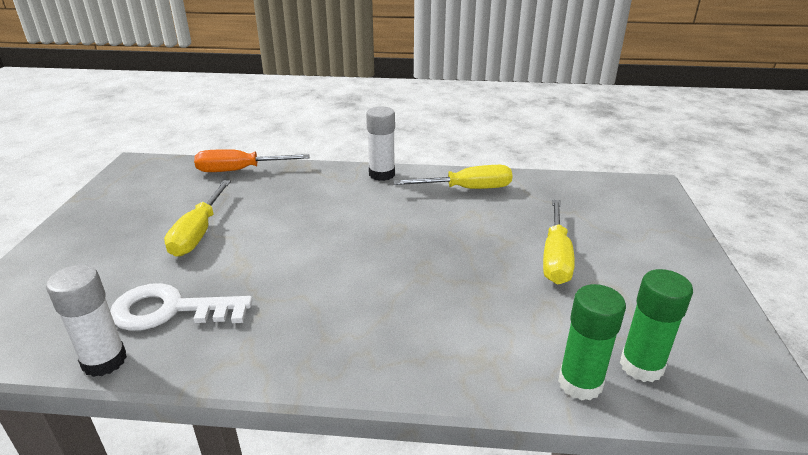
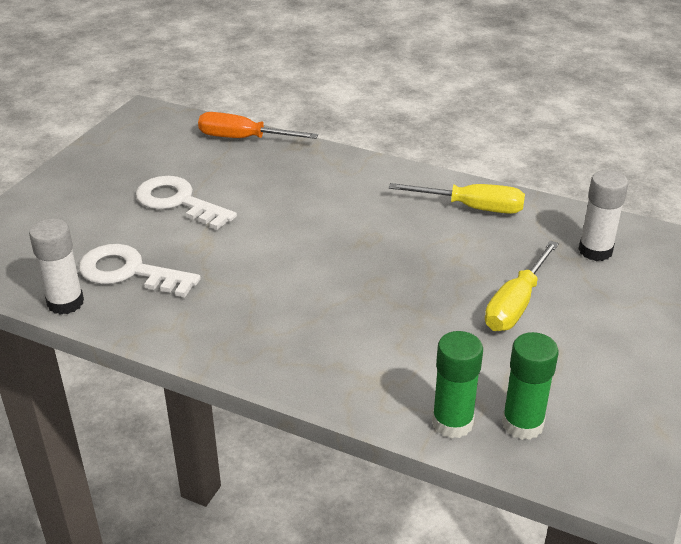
camera: 20 degrees right, 5 degrees up
(198, 233) = (178, 202): yellow screwdriver -> white key
(382, 174) = (389, 172): white glue stick -> white glue stick (595, 251)

